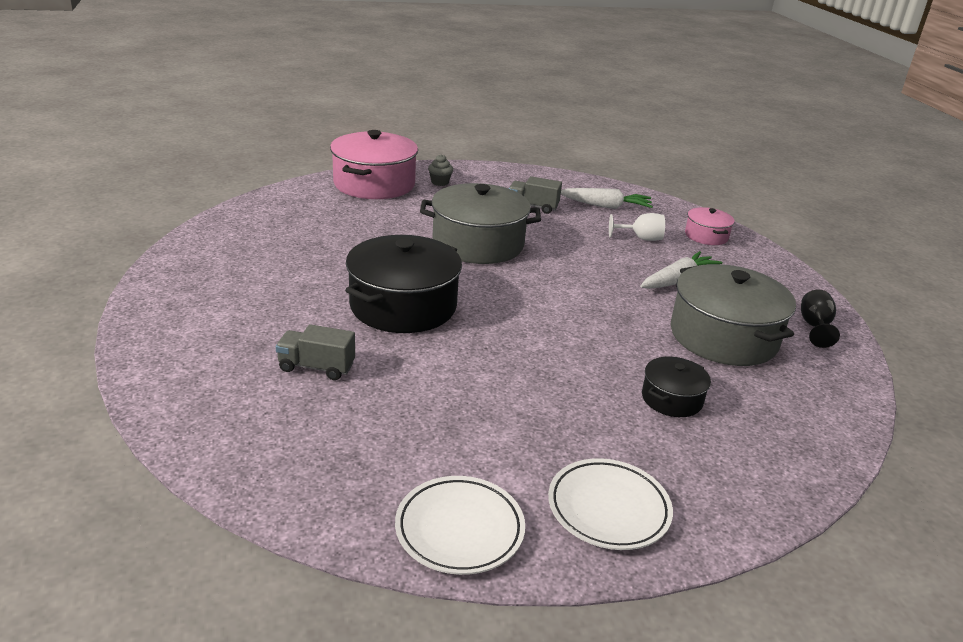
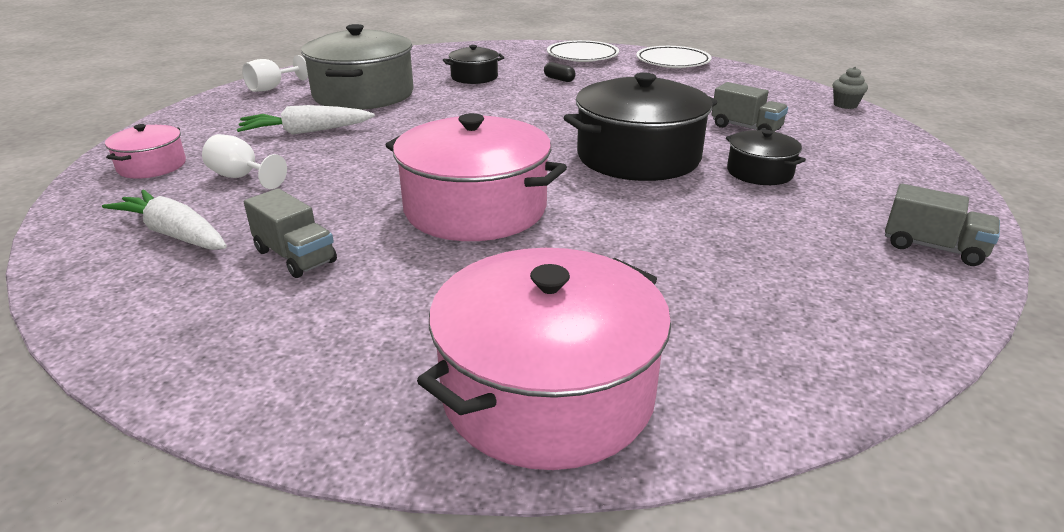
camera: 150 degrees left, 0 degrees up
(186, 266) = (933, 248): none -> grey truck
(299, 308) = (759, 172): none -> black pot
(440, 182) = (387, 364): grey cupcake -> grey cupcake (845, 105)
(478, 244) = (475, 208): grey pot -> pink pot
(574, 421) = (559, 79): none -> black capsule
(814, 327) = (272, 88): black goblet -> white goblet

